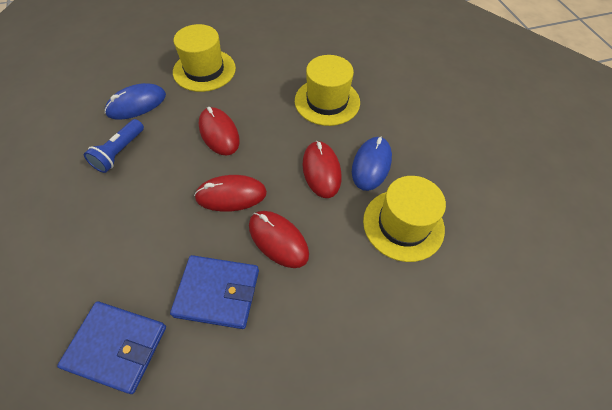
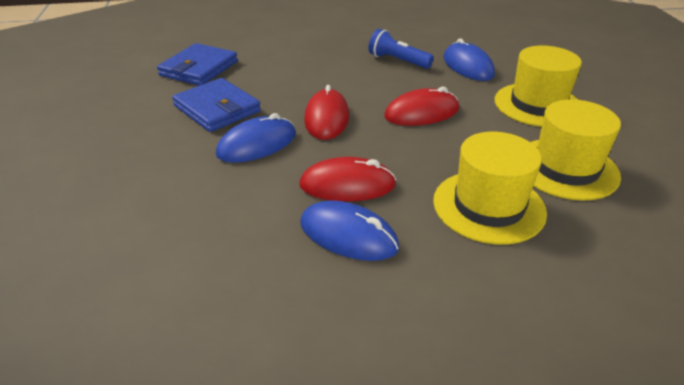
camera: 100 degrees right, 20 degrees down
(217, 293) = (217, 109): blue wallet -> blue wallet turned 60 degrees counterclockwise
(278, 240) = (257, 144): red mouse -> blue mouse
(403, 224) = (232, 249): yellow hat -> yellow hat (565, 168)

